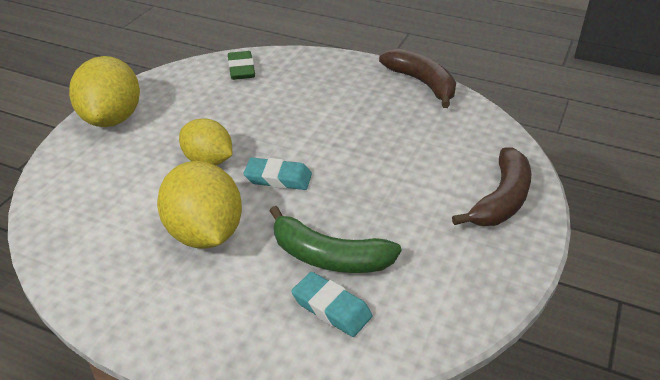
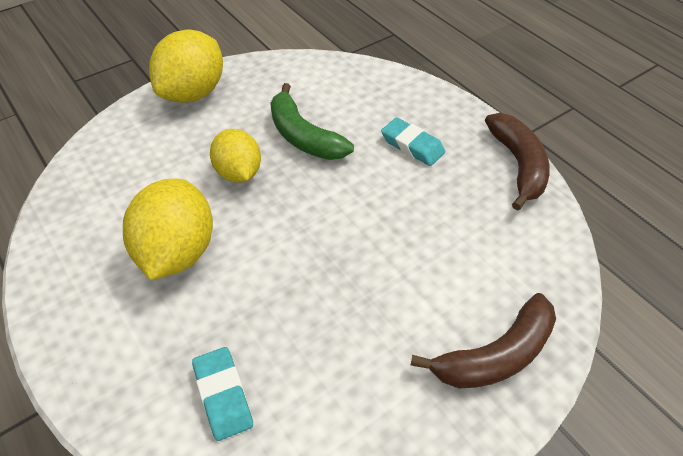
camera: 30 degrees right, 10 degrees up
(241, 69) = (343, 80): green eraser -> none
(278, 178) = (285, 220): turquoise eraser -> turquoise eraser (412, 145)
(329, 257) = (264, 335): green banana -> green banana (303, 136)

